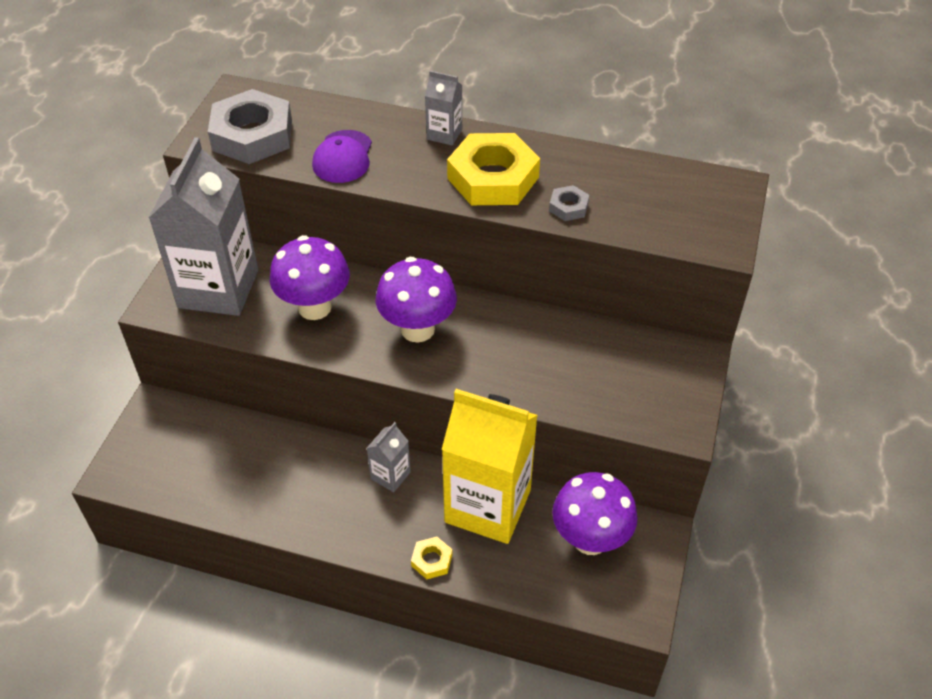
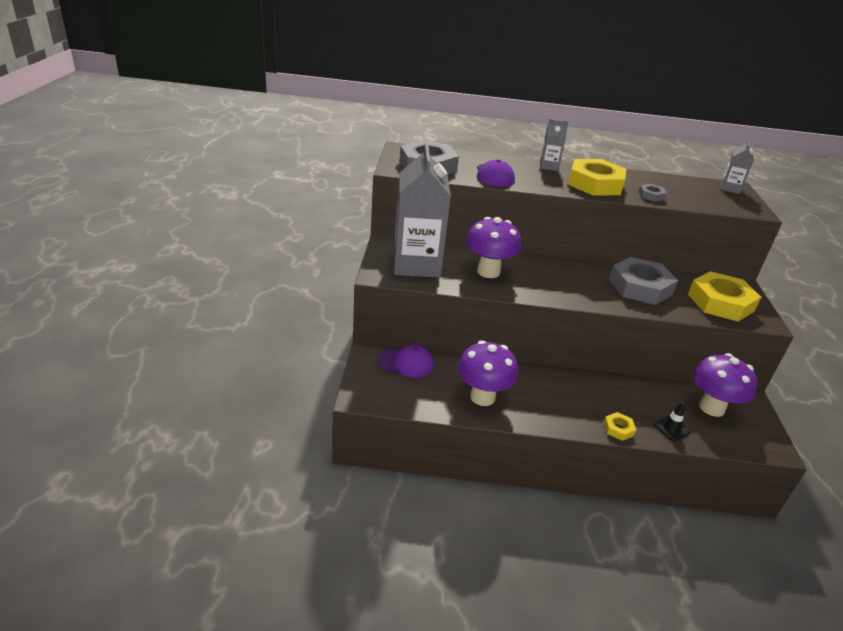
camera: 15 degrees left, 15 degrees down
(195, 425) = (406, 363): none -> purple cap
(390, 475) = (559, 382): grey carton -> grey carton (730, 188)
(417, 329) = (563, 280): purple mushroom -> purple mushroom (482, 397)
(487, 506) = (634, 394): yellow carton -> none
(508, 567) = (671, 428): none -> black traffic cone
(528, 349) = (640, 287): none -> grey nut
(637, 387) = (720, 302): none -> yellow nut

